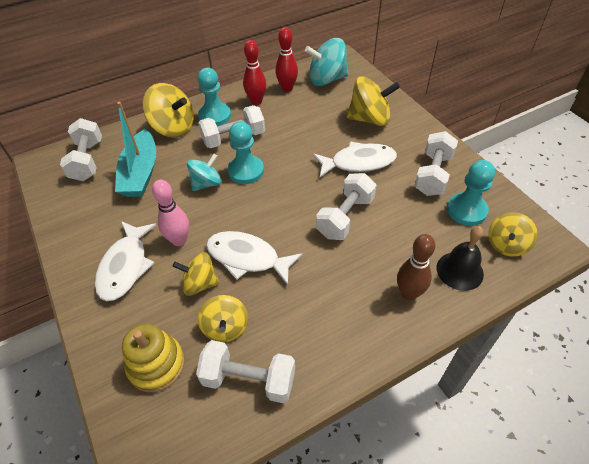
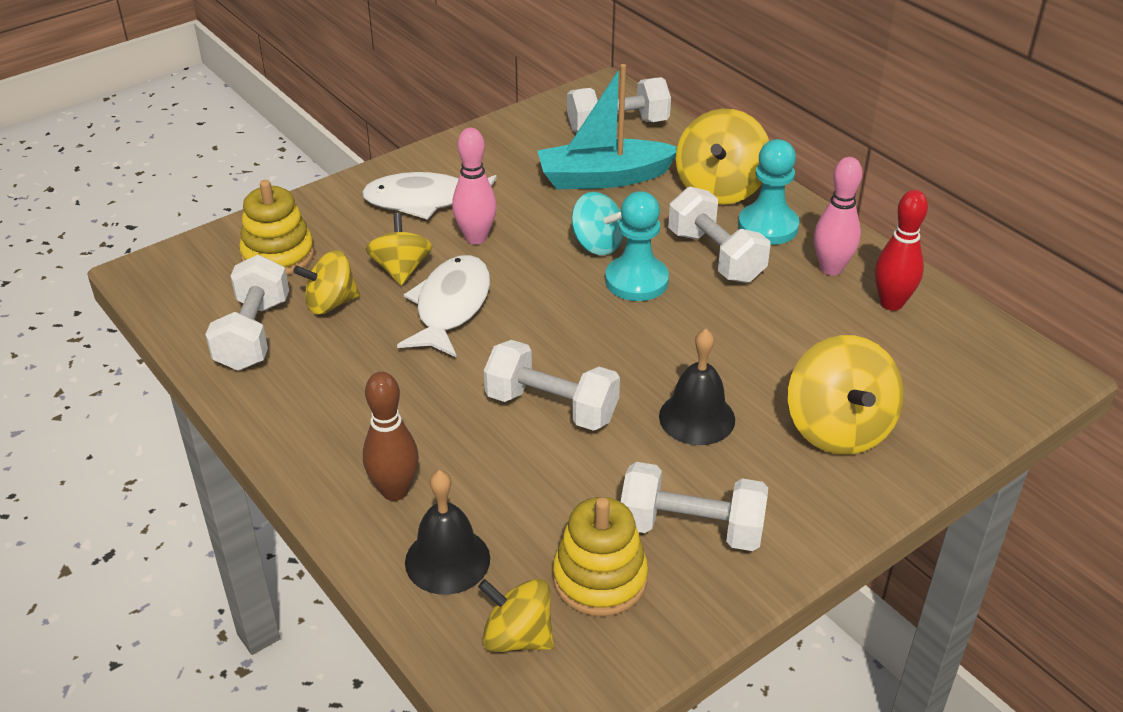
camera: 80 degrees right, 10 degrees down
(256, 101) = (831, 268): red bowling pin -> pink bowling pin
(327, 79) = (950, 356): turquoise spinning top -> none
(358, 162) = (697, 418): white fish -> black bell
(466, 210) = (600, 579): turquoise pawn -> yellow stacking toy

